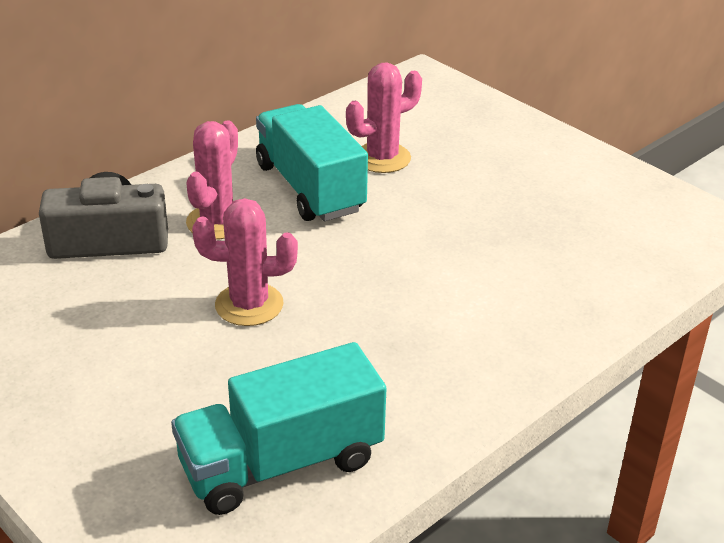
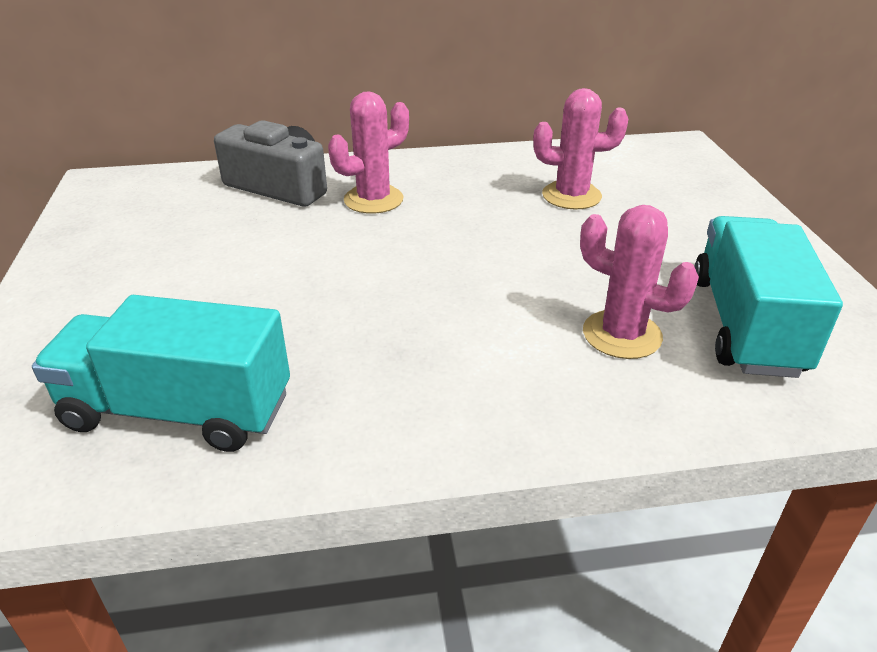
camera: 35 degrees right, 0 degrees up
(249, 305) = (320, 268): pink cactus -> pink cactus (622, 335)
(310, 188) = (479, 199): turquoise truck -> turquoise truck (745, 325)

